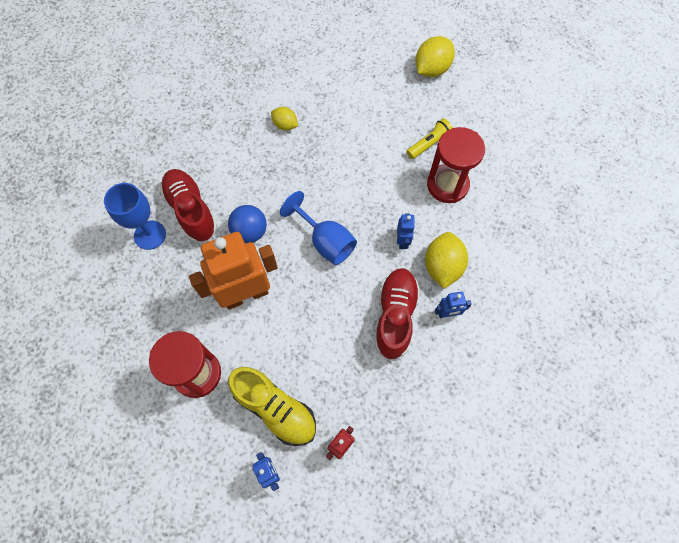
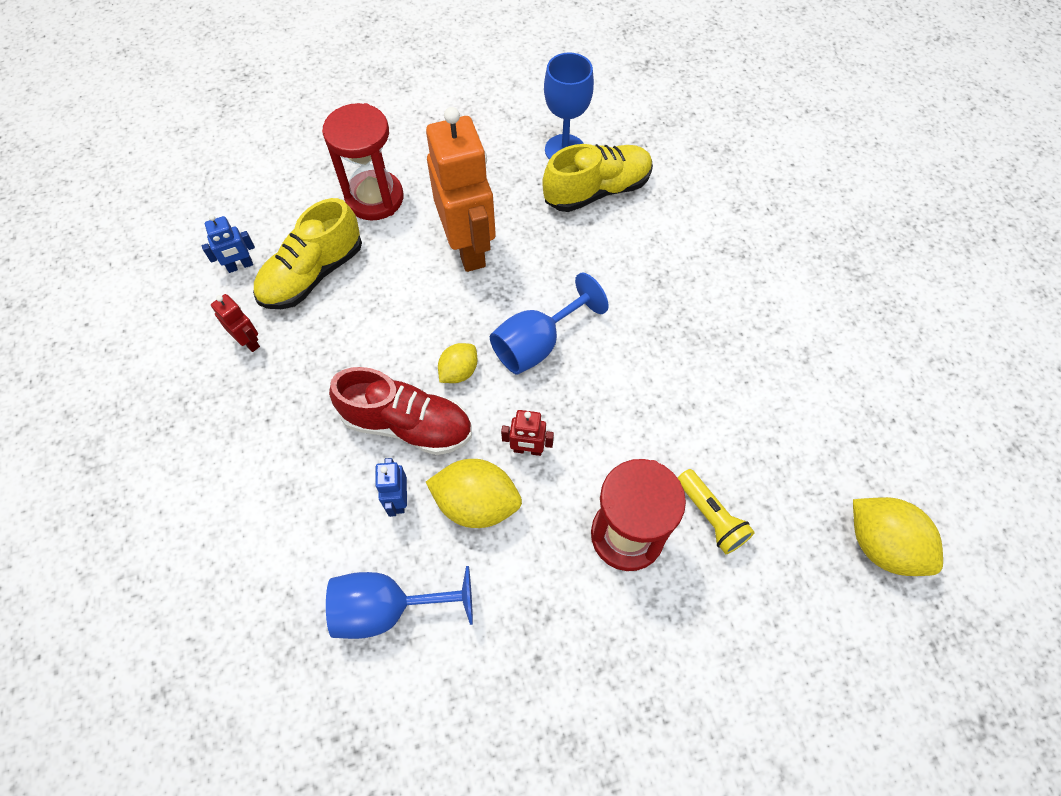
camera: 95 degrees right, 5 degrees down
(191, 211) = (597, 191): red shoe -> yellow shoe
(250, 232) = (560, 254): blue ball -> none
(285, 125) = (741, 303): yellow lemon -> yellow lemon (459, 371)
(402, 241) = (527, 450): blue robot -> red robot
(515, 309) = (388, 608): none -> blue goblet

